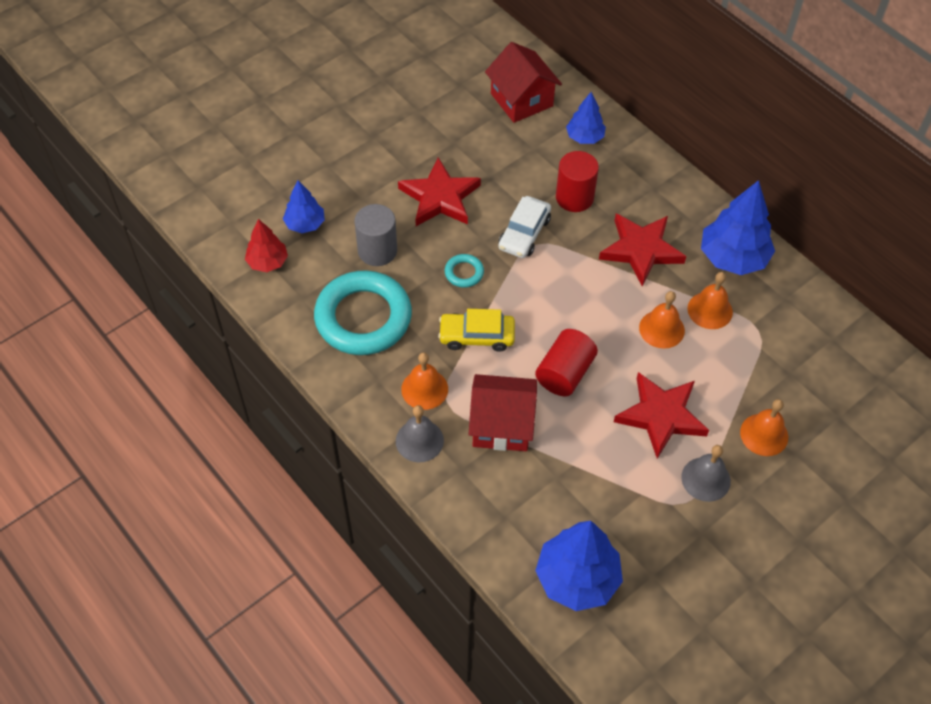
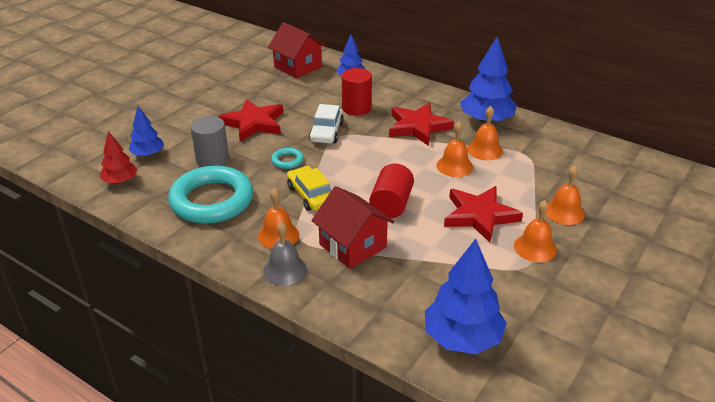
camera: 15 degrees left, 20 degrees down
(477, 336) = (311, 195): yellow car -> yellow car turned 75 degrees clockwise
(502, 425) = (353, 246): red house -> red house turned 60 degrees clockwise
(706, 479) = (535, 248): grey bell -> orange bell

